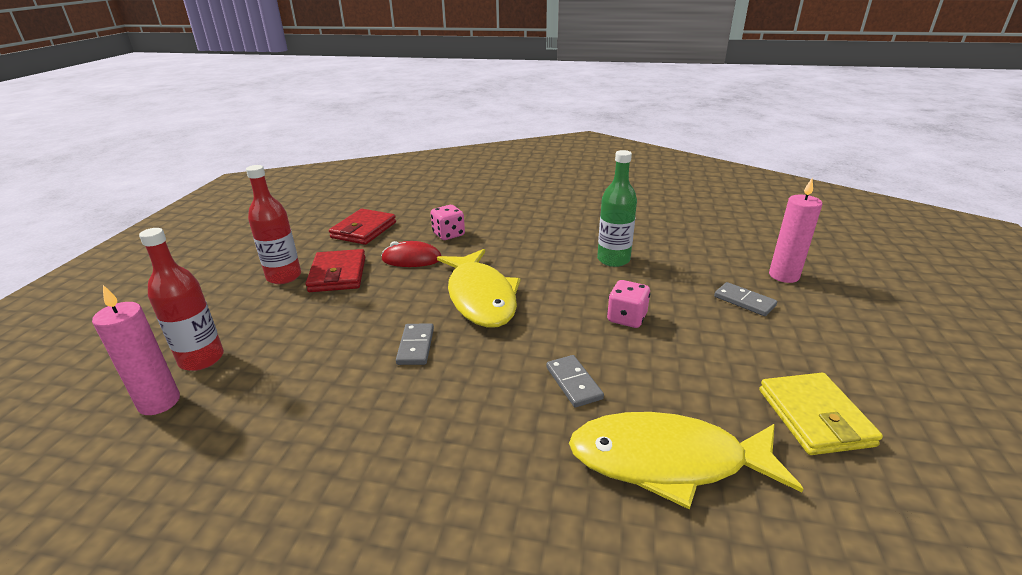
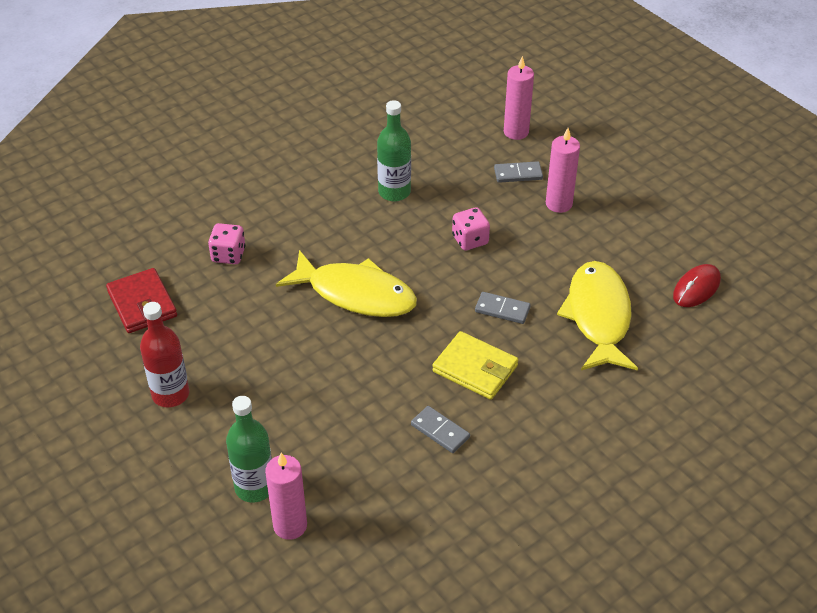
camera: 50 degrees left, 15 degrees up
(201, 359) = (254, 487): red bottle -> green bottle
(338, 274) = (212, 358): red wallet -> none
(411, 259) = (244, 300): red mouse -> red mouse (696, 288)
(415, 346) = (377, 362): grey domino -> grey domino (440, 431)
(667, 461) = (598, 316): yellow fish -> yellow fish turned 135 degrees clockwise
(758, 342) = (558, 204): none -> pink candle
(814, 417) = (631, 237): yellow wallet -> yellow wallet (475, 369)

